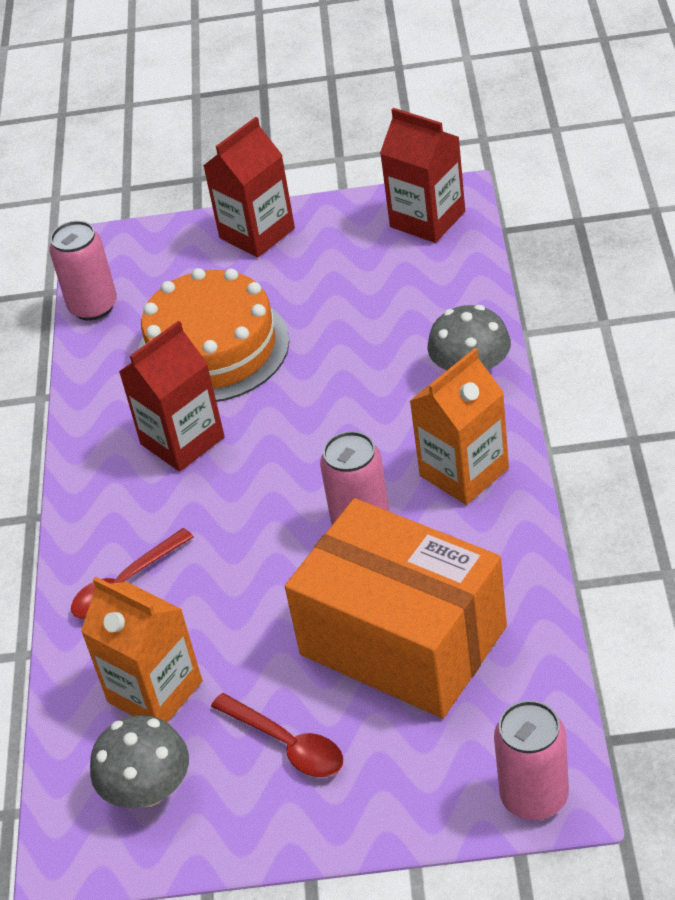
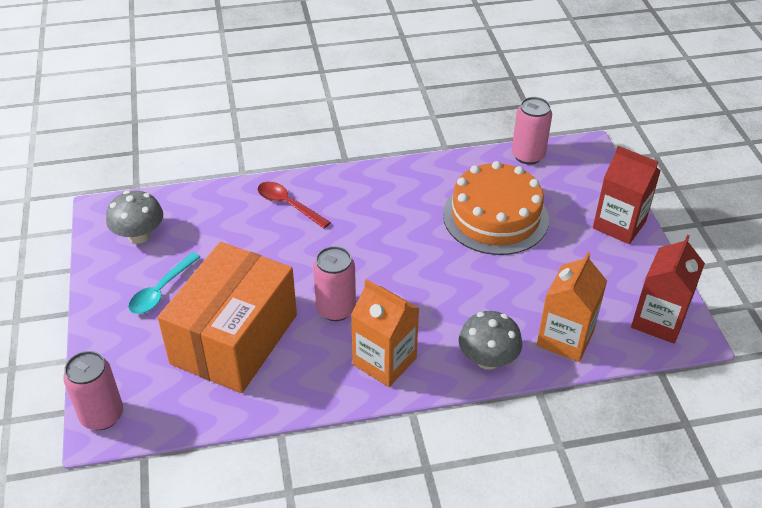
camera: 75 degrees right, 0 degrees up
(155, 691) = (207, 228): orange carton -> orange carton (565, 338)
(182, 441) = (408, 213): red carton -> none
(287, 744) = (161, 291): red spoon -> turquoise spoon

